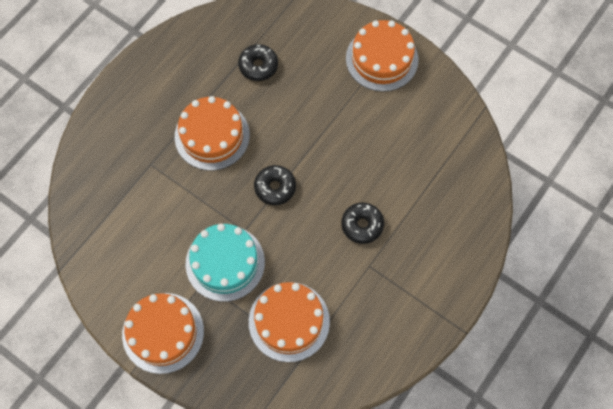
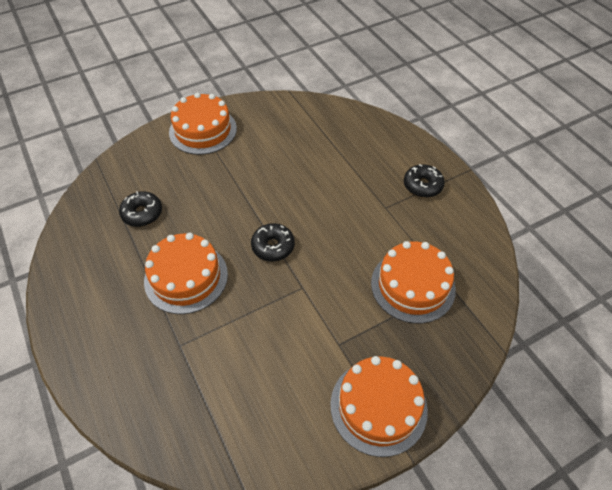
camera: 65 degrees left, 15 degrees down
(225, 263) = (327, 317): turquoise cake -> none
(362, 225) = (345, 198): black donut -> black donut (422, 185)

